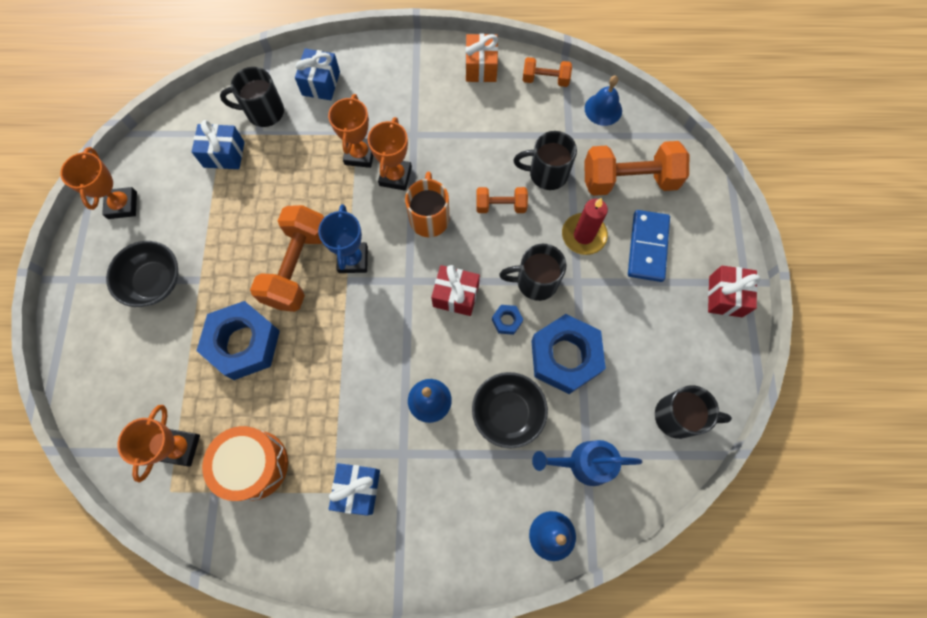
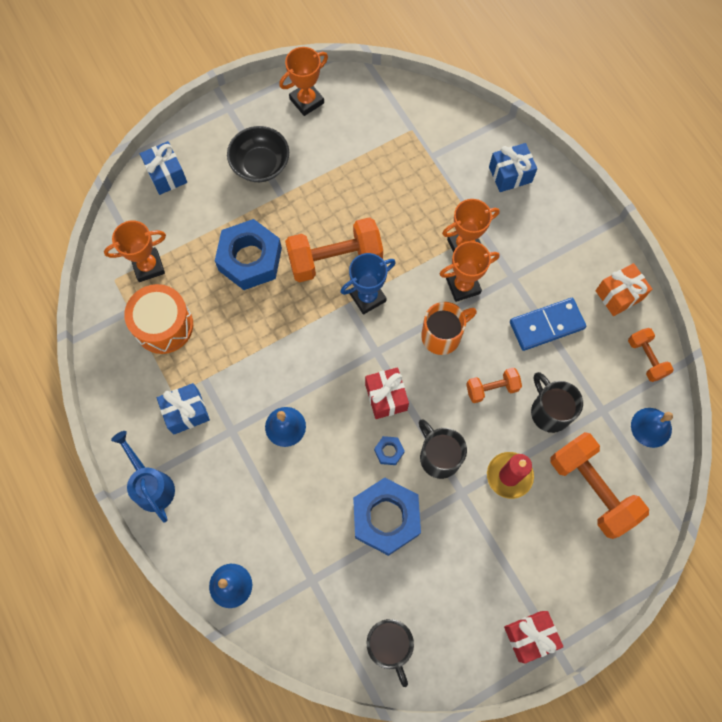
camera: 60 degrees right, 0 degrees up
(224, 154) = (396, 143): blue gift -> blue gift (166, 175)
(264, 112) = (453, 148): black mug -> none
(500, 206) = (492, 388): orange dumbbell -> orange dumbbell turned 75 degrees counterclockwise
(507, 413) = (310, 495): black bowl -> none
(584, 463) = (303, 581): blue watering can -> blue watering can (151, 485)
(647, 247) = (534, 539): blue domino -> blue domino (546, 325)

